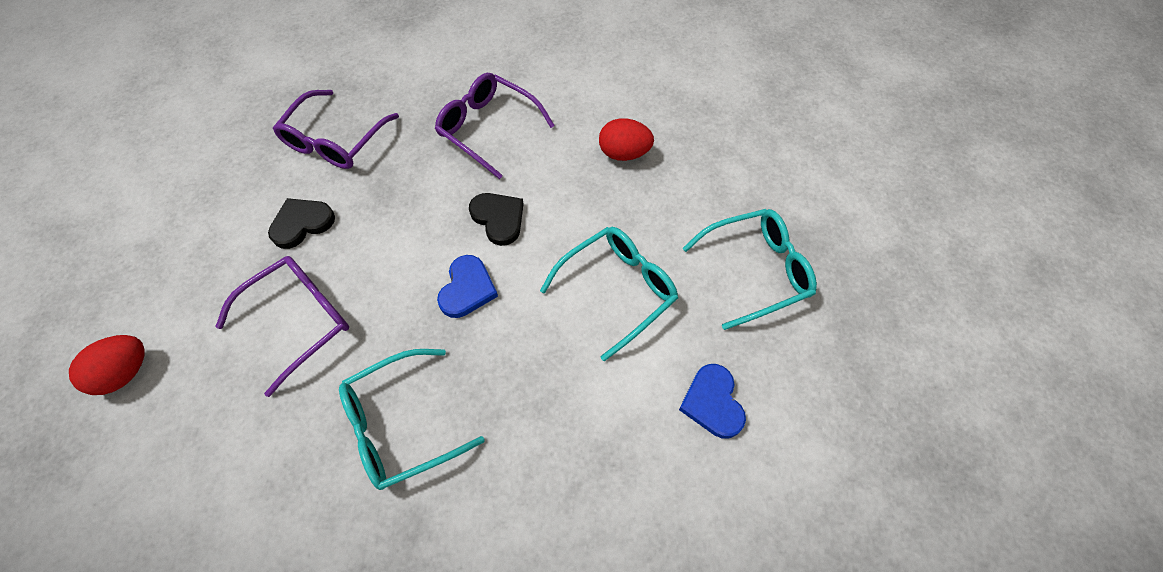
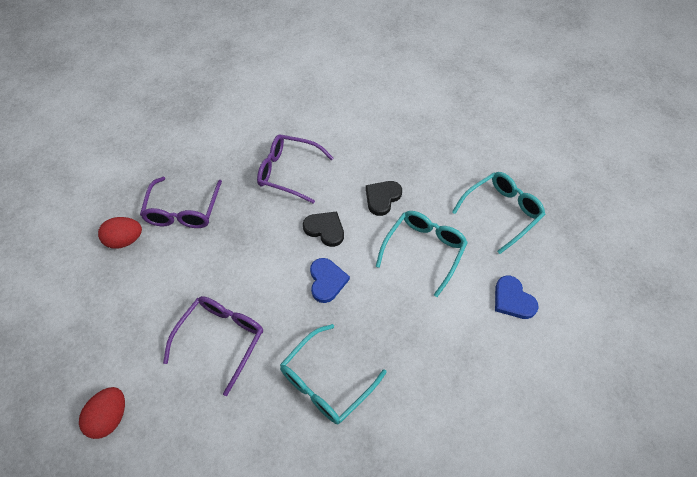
camera: 20 degrees left, 5 degrees down
(302, 223) = (188, 274): black heart -> black heart (382, 198)
(624, 153) = (386, 163): red egg -> red egg (125, 240)

